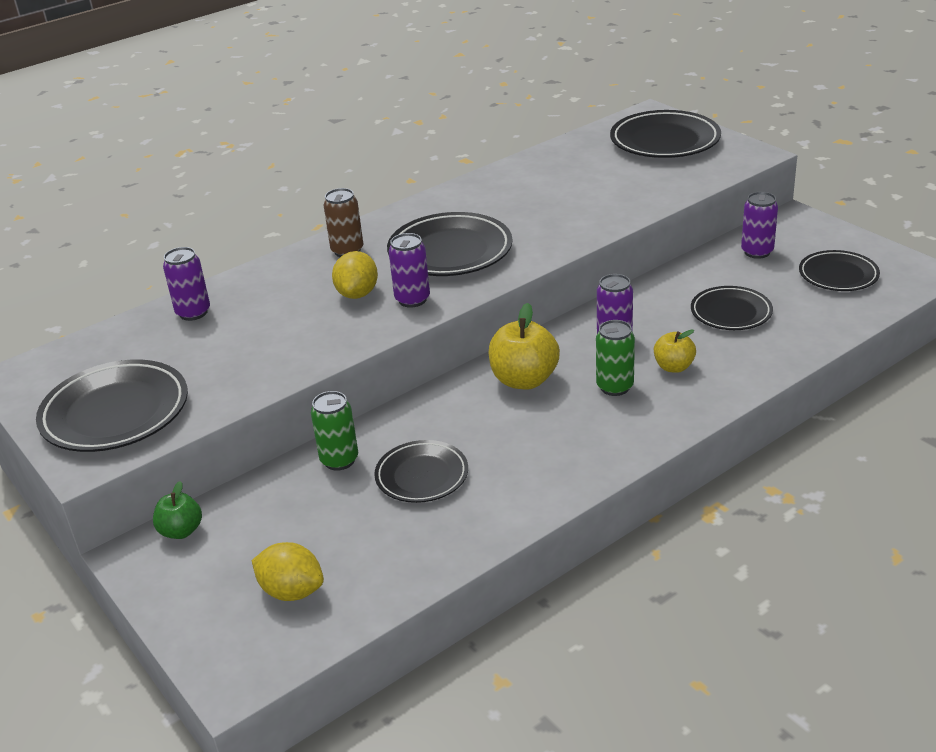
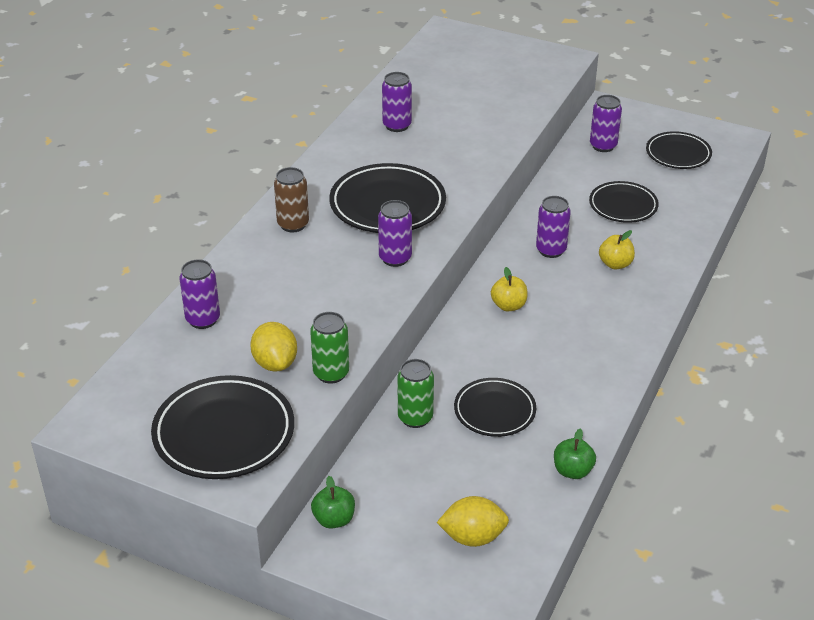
camera: 30 degrees left, 5 degrees up
(357, 294) = (341, 264): yellow lemon -> yellow lemon (275, 363)
(450, 559) = (572, 471): none -> green apple
(524, 185) = (397, 125): none -> purple can
(524, 380) = (508, 305): yellow apple -> yellow apple, size x0.59
(615, 387) = (584, 293): green can -> green can (331, 373)
(665, 141) = (482, 58): black plate -> none

